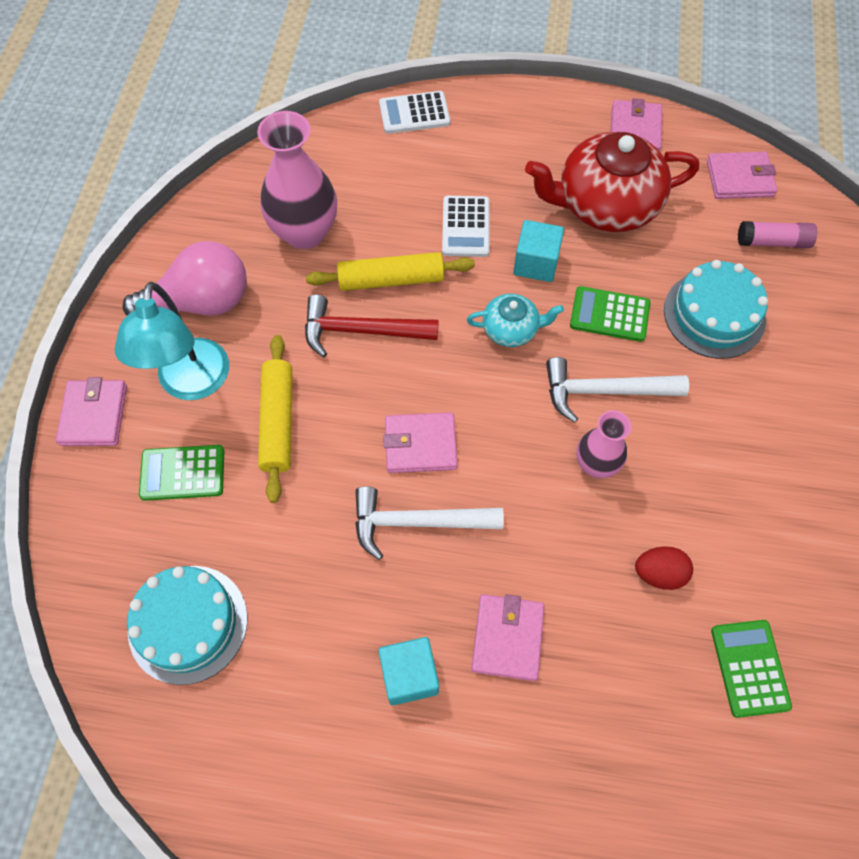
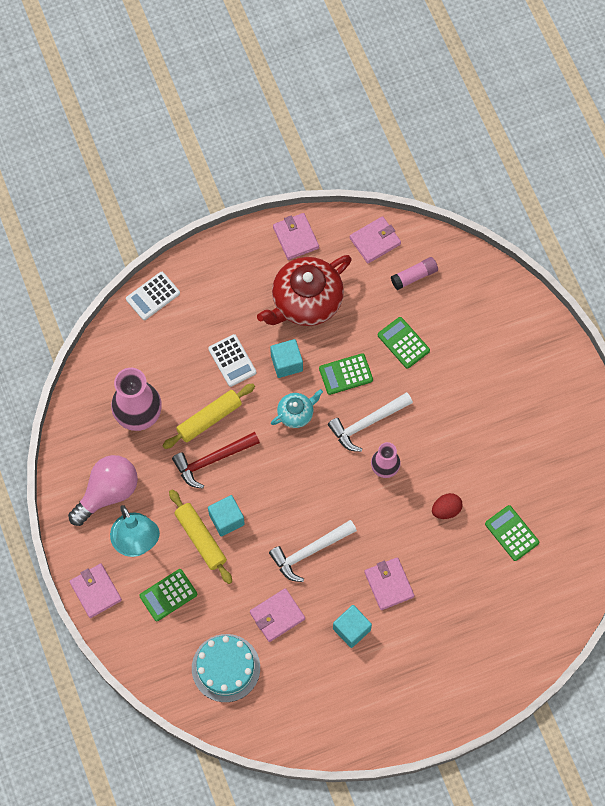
camera: 30 degrees left, 5 degrees up
(329, 415) = (226, 519): none -> turquoise cube
(420, 444) = (286, 508): pink wallet -> pink wallet (277, 615)
(714, 314) = (403, 343): turquoise cake -> green calculator

